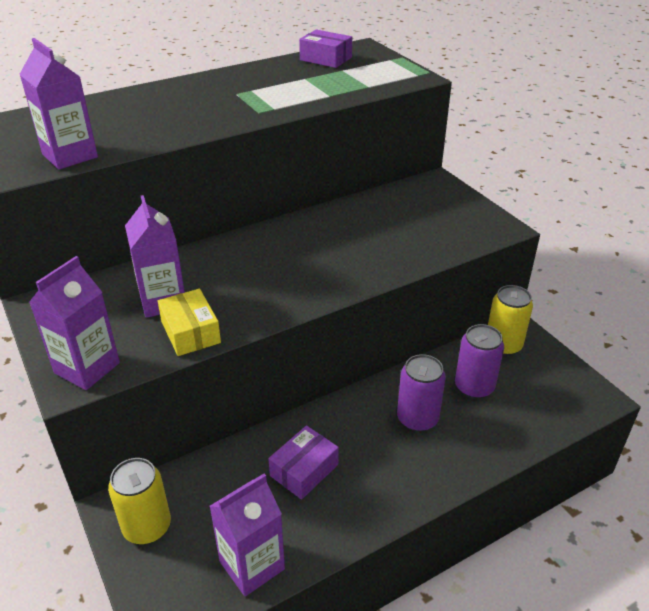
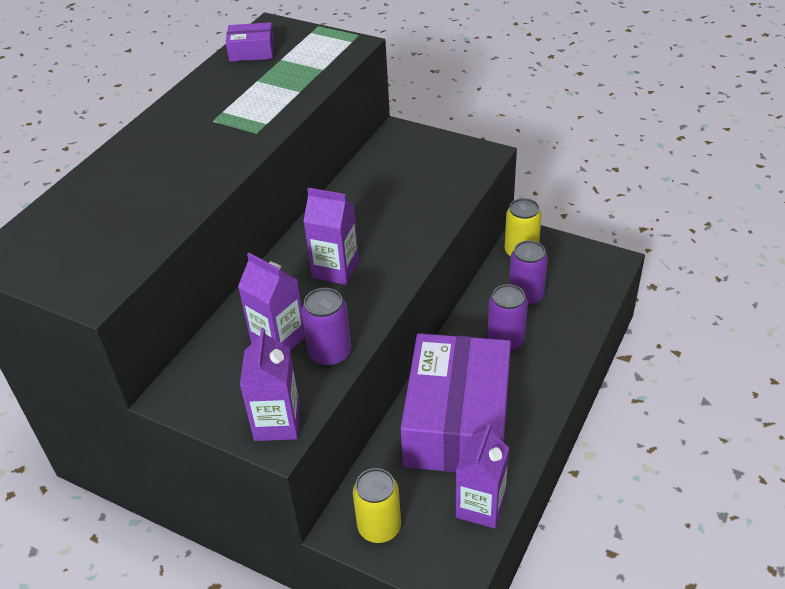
camera: 30 degrees left, 5 degrees up
(70, 156) = (138, 245): purple carton -> purple carton (335, 269)
(190, 332) = (330, 353): yellow box -> purple can
(304, 470) = (457, 422): purple box -> purple box, size x2.46

